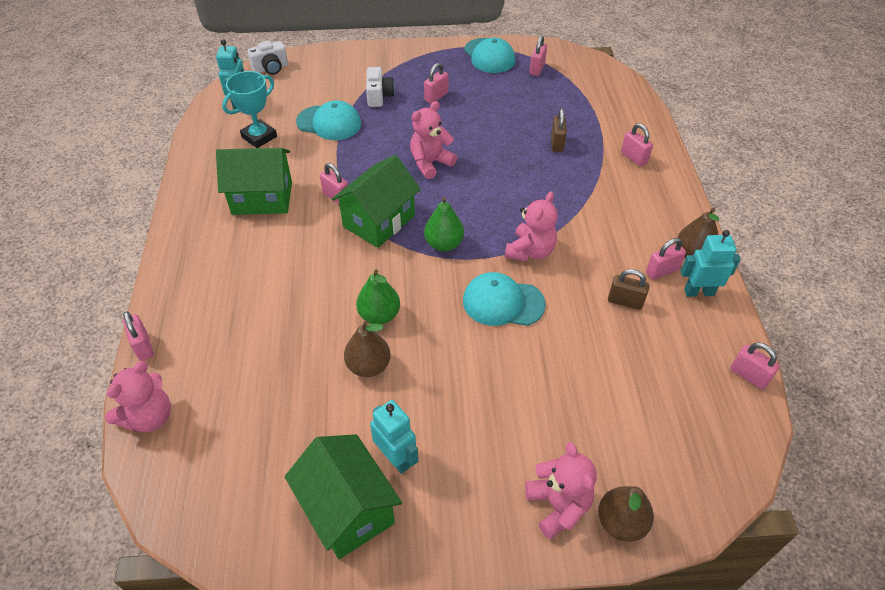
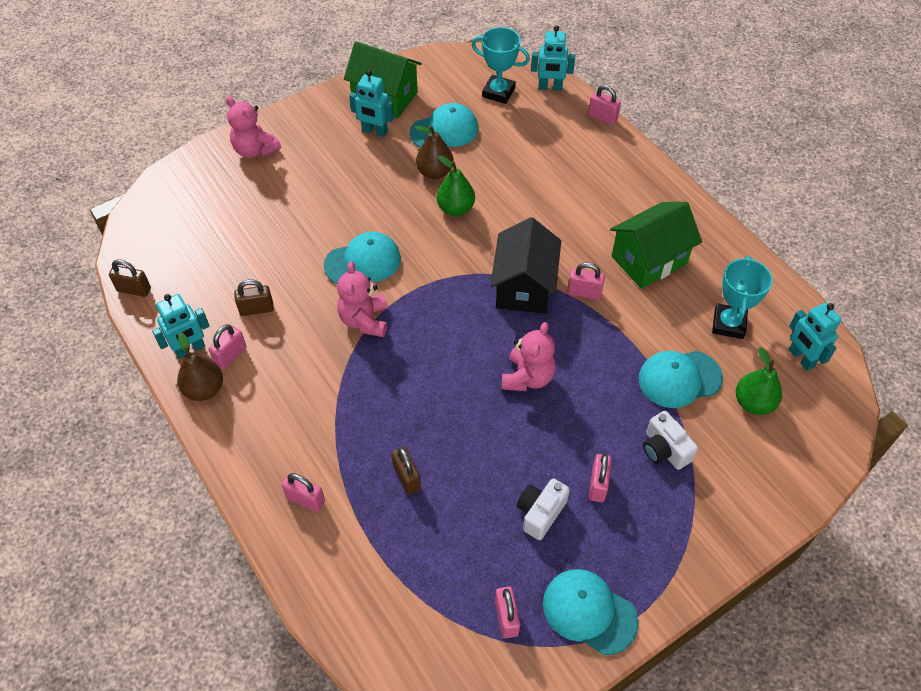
camera: 150 degrees right, 5 degrees up
(149, 417) = (550, 87): pink teddy bear -> turquoise robot
(211, 441) = (498, 92): none -> turquoise trophy
(271, 68) = (832, 429): white camera -> white camera (540, 513)
(317, 416) = (444, 130): none -> turquoise cap
(379, 221) = (524, 287): green house -> black house
(444, 244) = (448, 291): green pear -> green pear (753, 403)
(621, 522) = (211, 158): brown pear -> none
(748, 376) = (134, 290): pink padlock -> brown padlock

